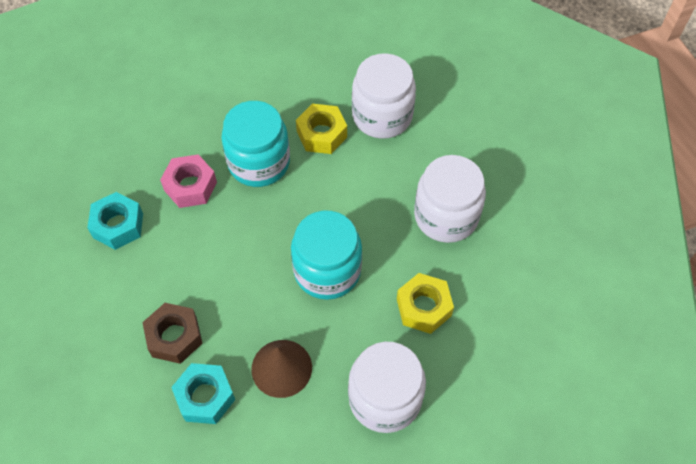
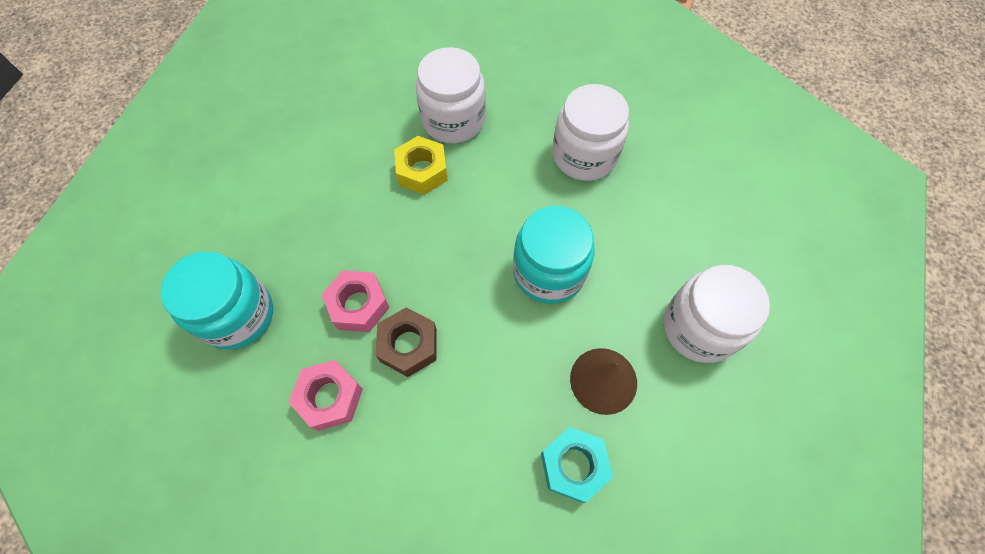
camera: 45 degrees left, 5 degrees up
(118, 225) = (330, 397): turquoise nut -> pink nut
(174, 337) = (491, 443): brown nut -> brown nut (408, 345)
(259, 162) = (396, 235): turquoise jar -> turquoise jar (237, 315)
(423, 307) = (646, 235): yellow nut -> none

